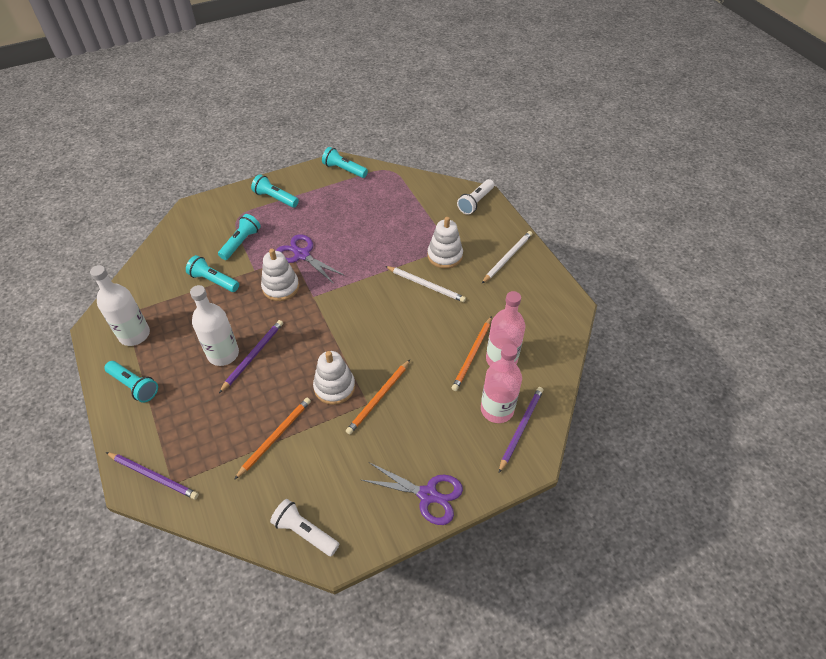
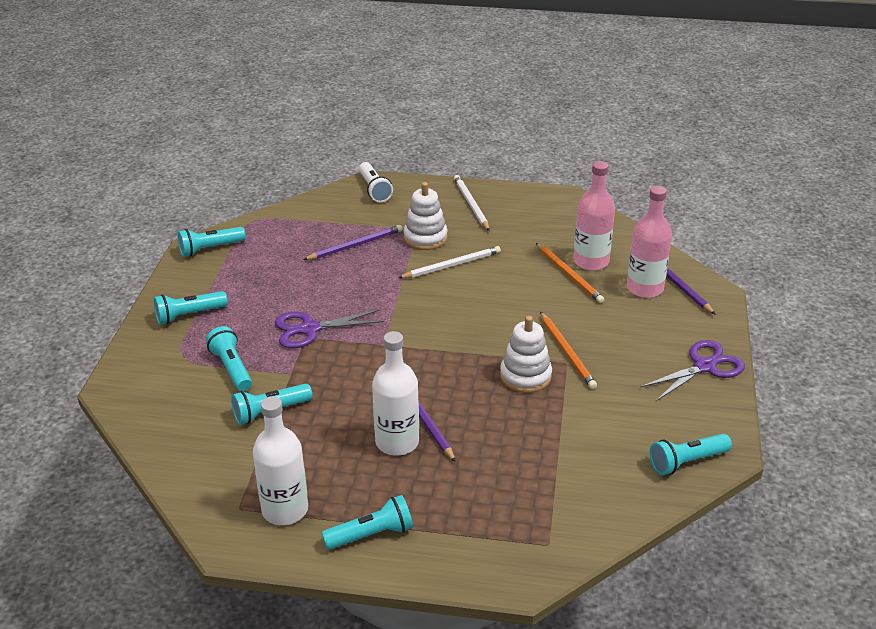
camera: 55 degrees left, 15 degrees down
(154, 476) = (525, 557): purple pencil -> purple pencil (355, 245)
(275, 437) = (553, 442): orange pencil -> none
(281, 287) = (342, 362): white stacking toy -> none
(304, 532) = (687, 462): white flashlight -> turquoise flashlight

